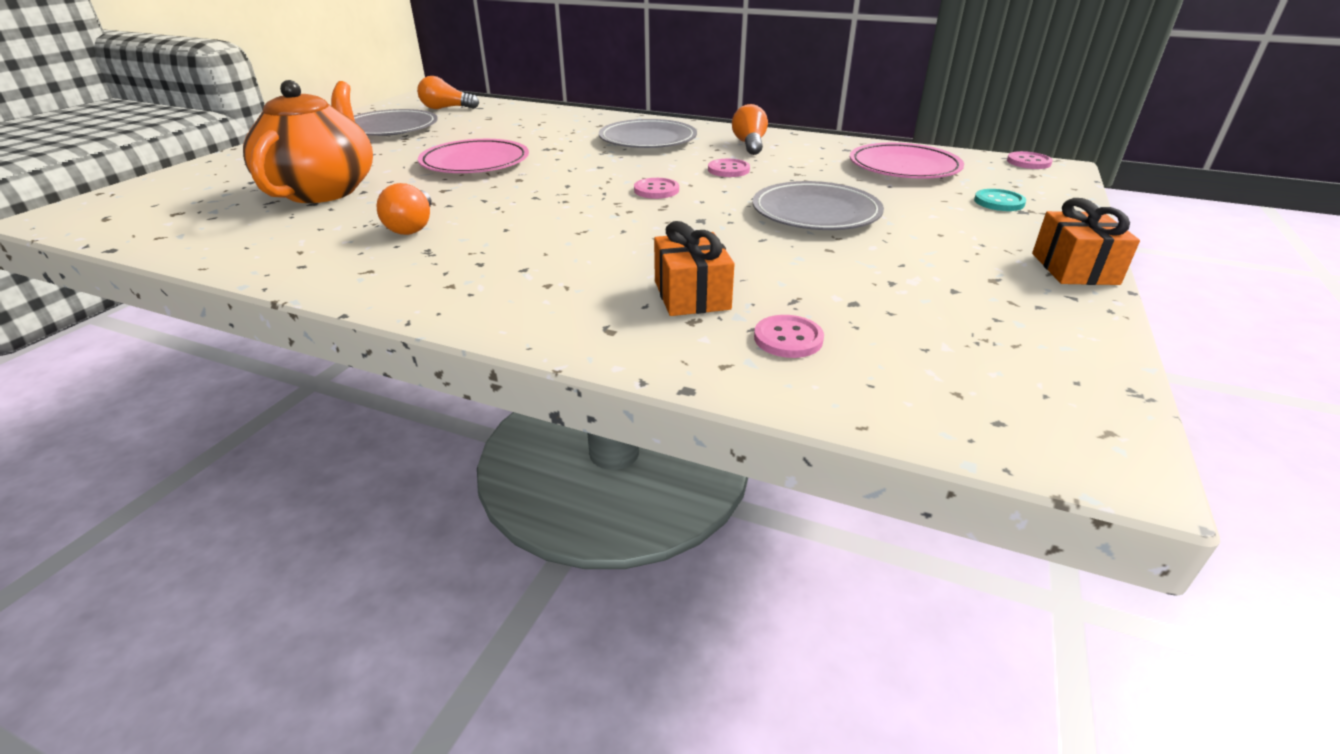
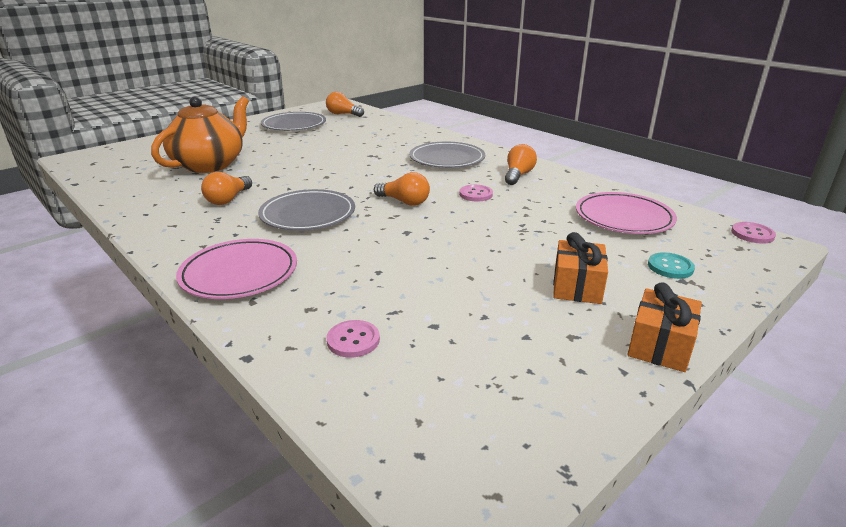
camera: 25 degrees right, 5 degrees down
(475, 162) = (314, 159): pink plate -> pink plate (239, 273)
(656, 190) = (404, 202): pink button -> orange light bulb
(691, 295) = (331, 289): orange gift -> orange gift (577, 286)
(816, 212) = (498, 244): grey plate -> grey plate (308, 214)

